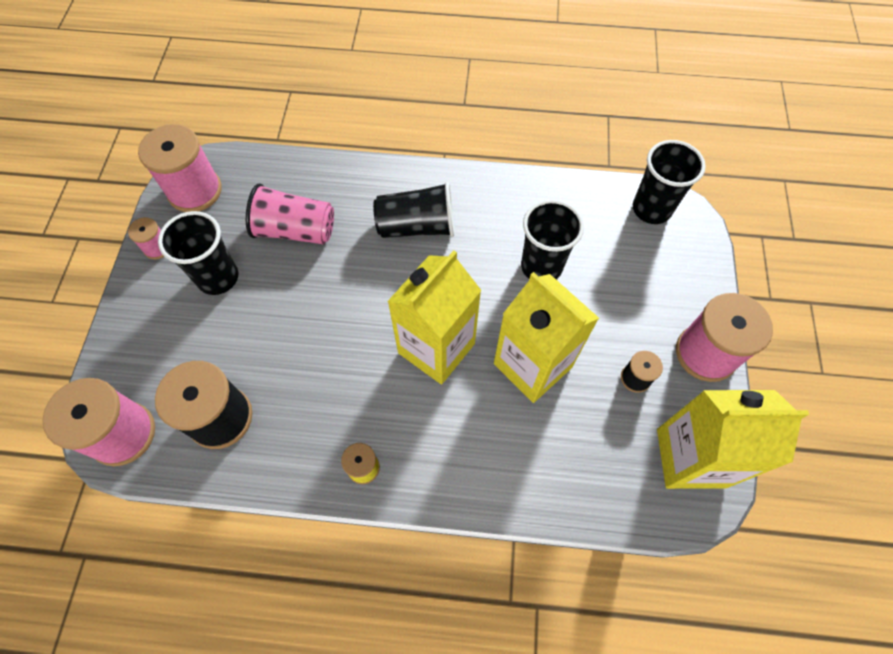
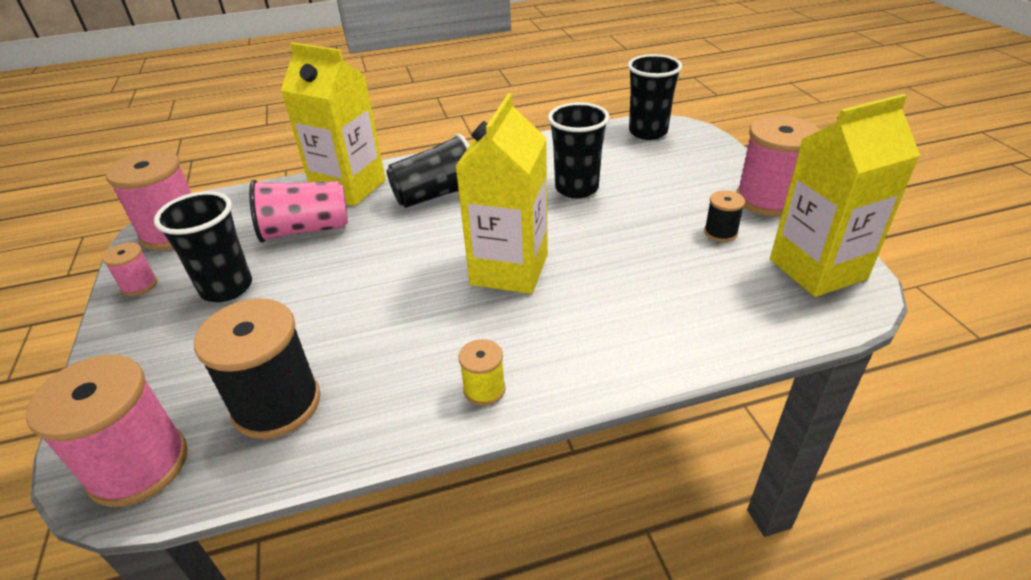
camera: 20 degrees left, 25 degrees down
(532, 365) = (616, 253): yellow carton -> yellow carton (349, 188)

